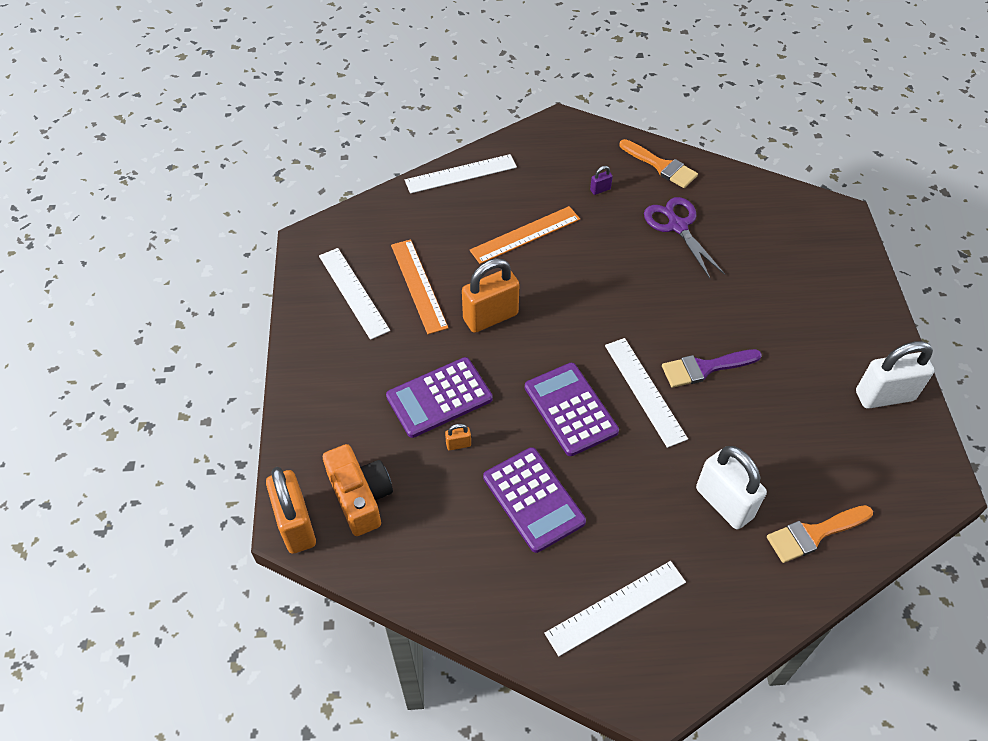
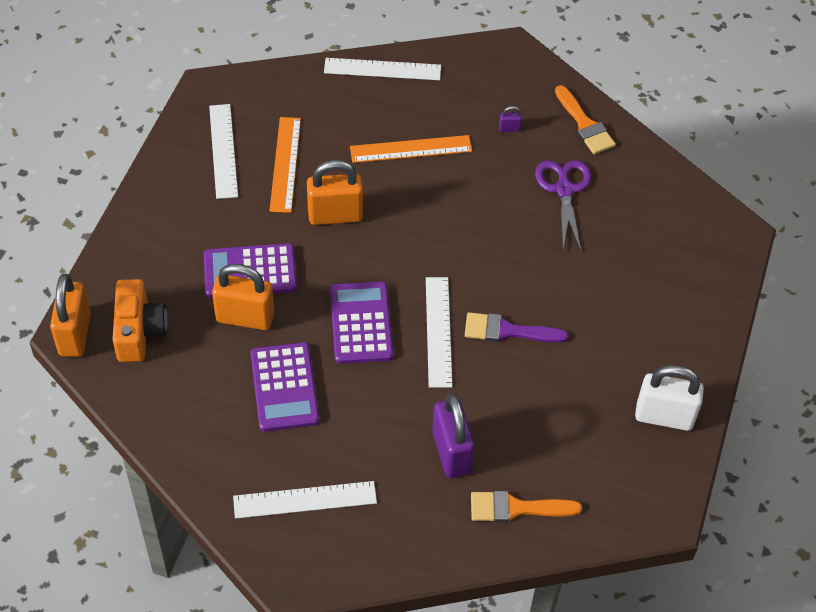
camera: 20 degrees right, 0 degrees up
(458, 444) = (245, 318): orange padlock -> orange padlock, size x2.41
(724, 503) = (451, 452): white padlock -> purple padlock

